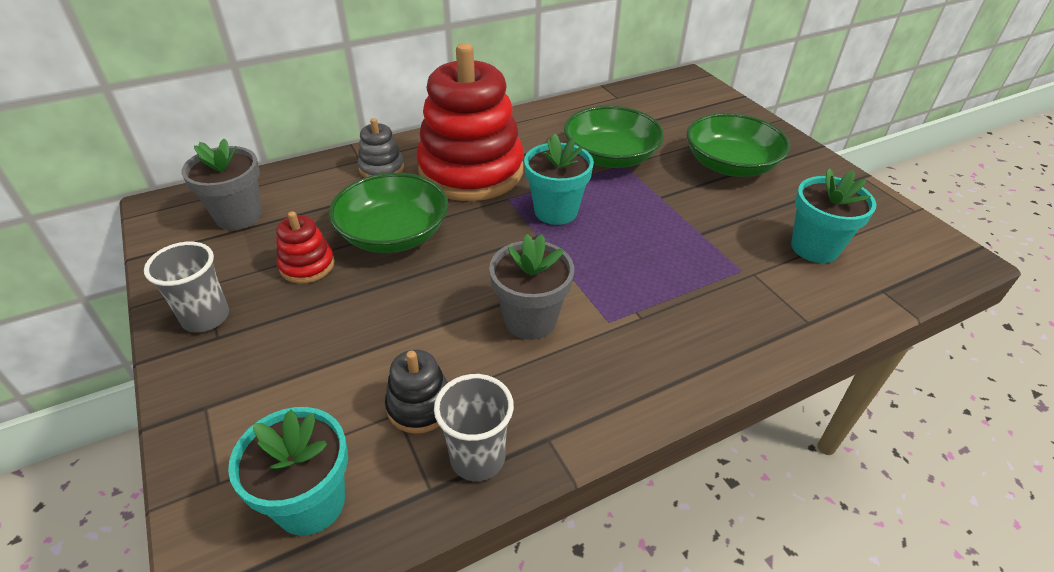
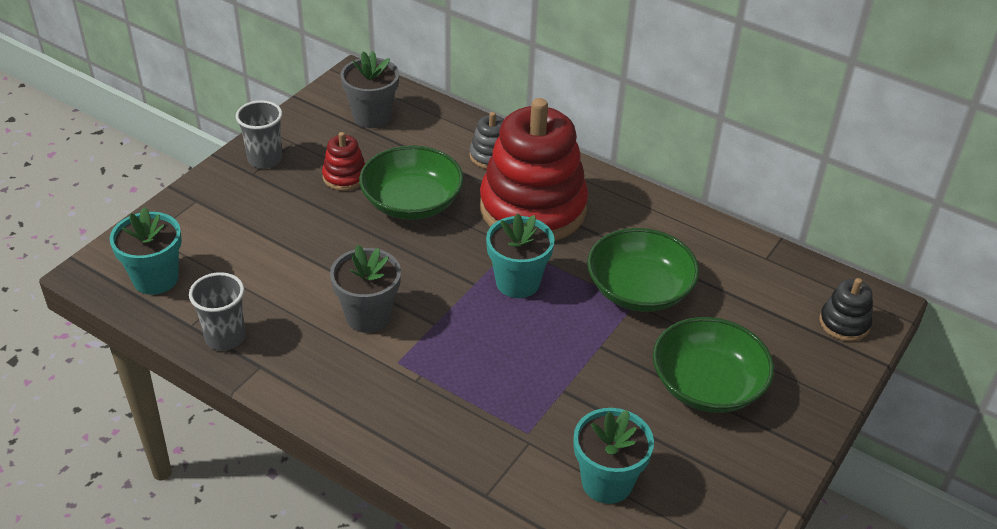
camera: 60 degrees right, 0 degrees up
(420, 406) = (251, 292): black stacking toy -> black stacking toy (844, 323)

